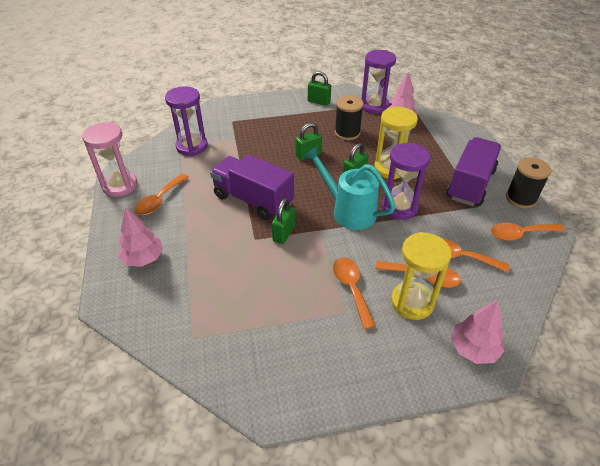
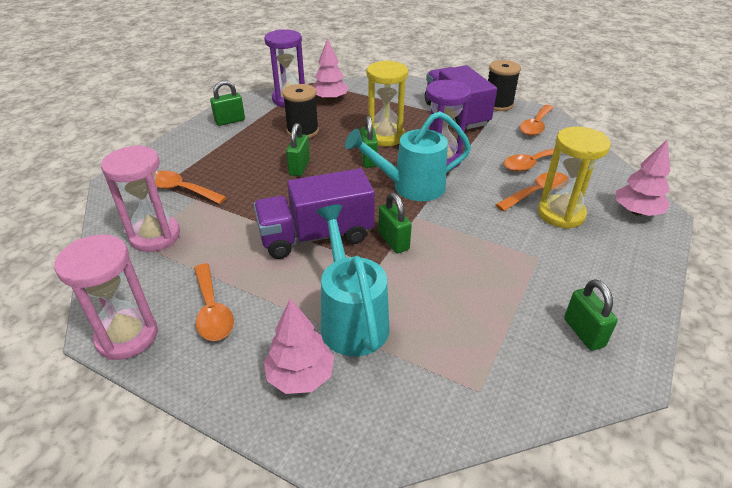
camera: 50 degrees left, 5 degrees down
(192, 146) = (155, 236): purple hourglass -> pink hourglass
(200, 254) = (352, 319): none -> turquoise watering can
(289, 369) = (583, 332): none -> green padlock
(351, 288) = (513, 238): orange spoon -> orange spoon (181, 189)

